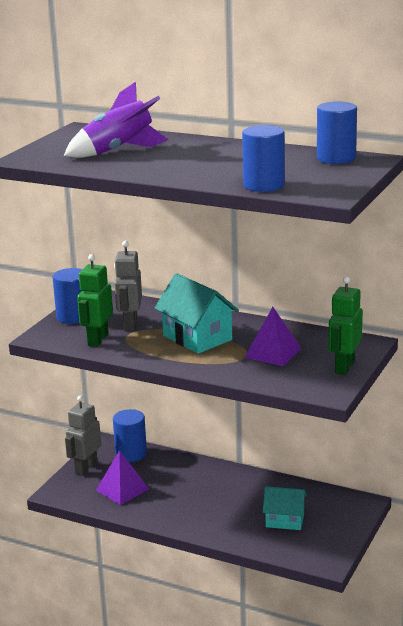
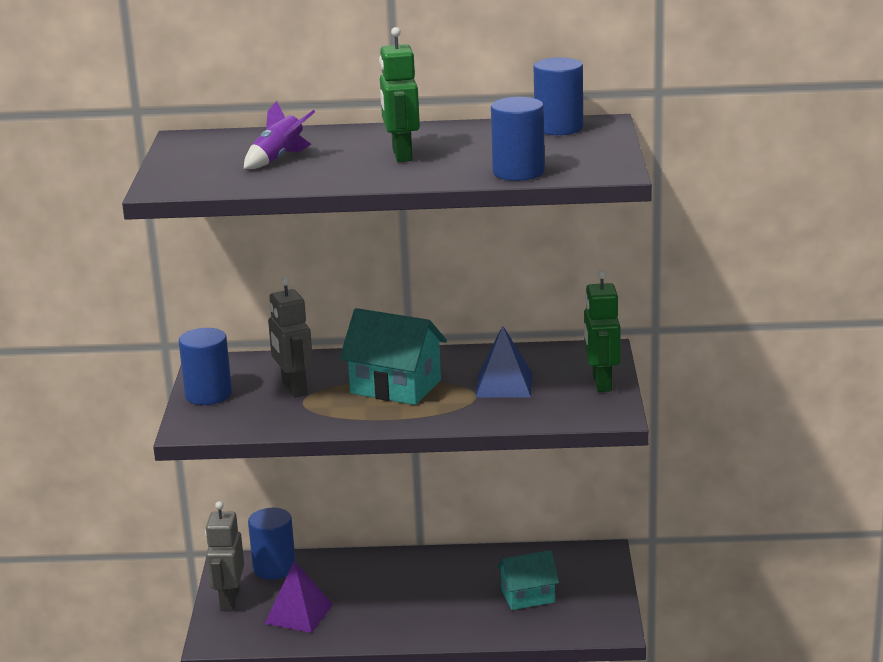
camera: 25 degrees left, 0 degrees up
(97, 340) = (271, 416): green robot -> green robot (401, 155)
(119, 151) = (279, 159): purple rocket -> purple rocket, size x0.62
(273, 353) = (504, 384): purple pyramid -> blue pyramid

